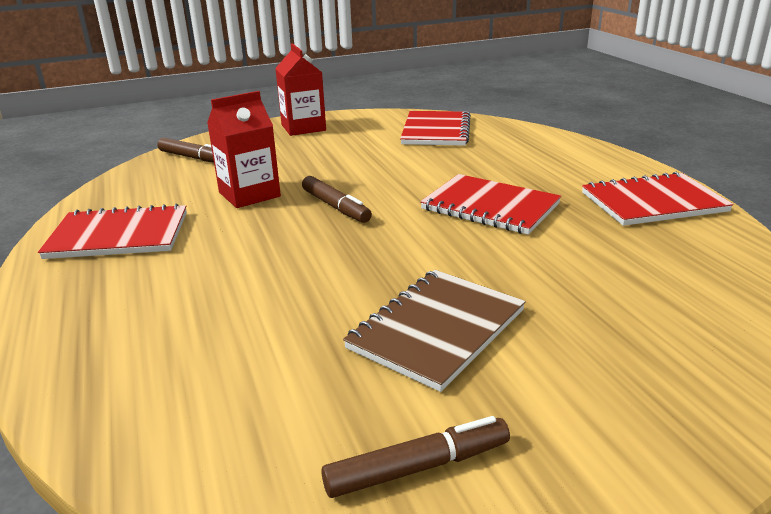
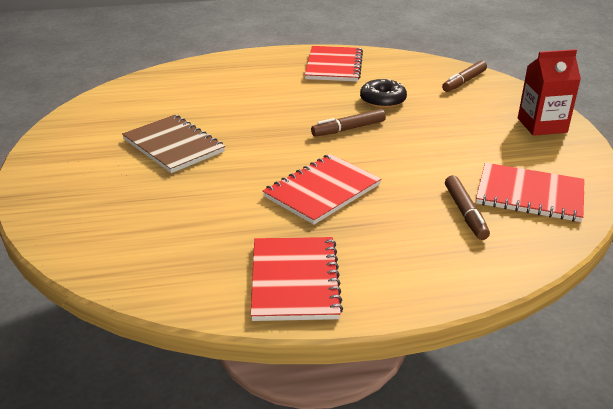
camera: 100 degrees right, 5 degrees up
(249, 194) = (382, 100): red carton -> black donut
(418, 467) = (86, 129): brown marker -> brown marker (465, 213)

